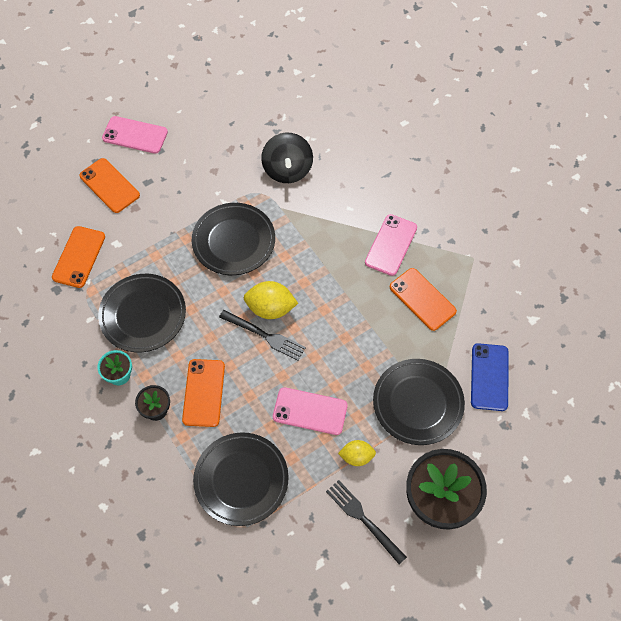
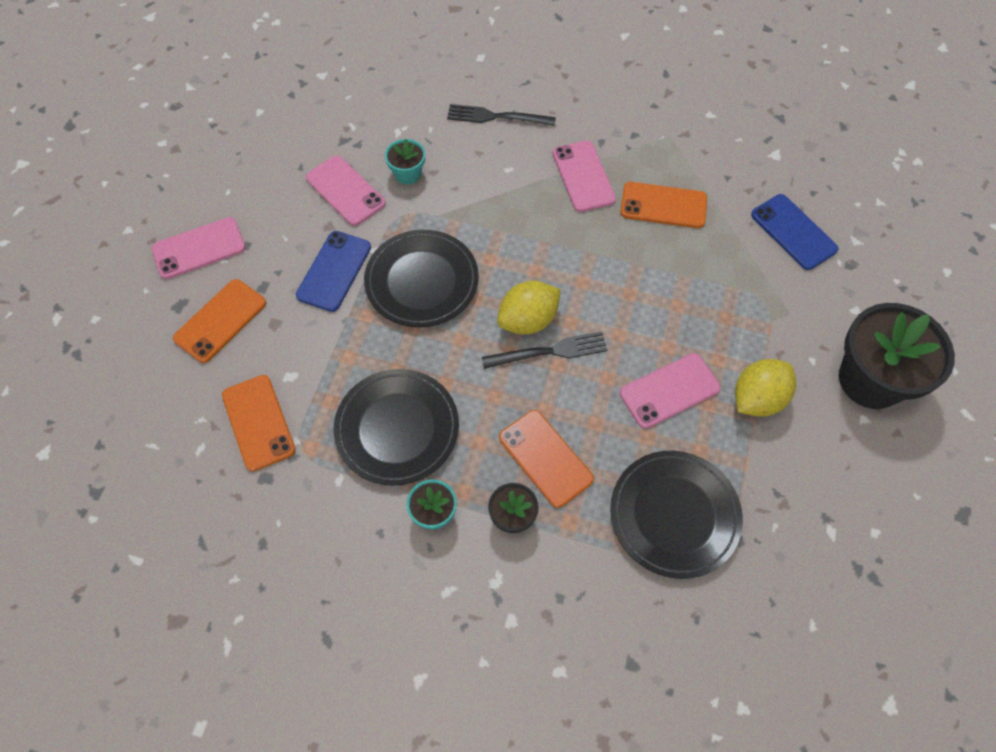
camera: 40 degrees left, 0 degrees up
(109, 185) = (220, 320): orange phone -> orange phone turned 60 degrees counterclockwise
(192, 200) = (334, 271): none -> blue phone
(242, 155) = (345, 191): none -> pink phone
(287, 169) = (408, 174): black spinning top -> turquoise flower pot
(356, 456) = (757, 399): yellow lemon -> yellow lemon, size x1.57
(363, 519) = (824, 453): black fork -> black fork (496, 117)
(418, 403) = (758, 304): black plate -> none

